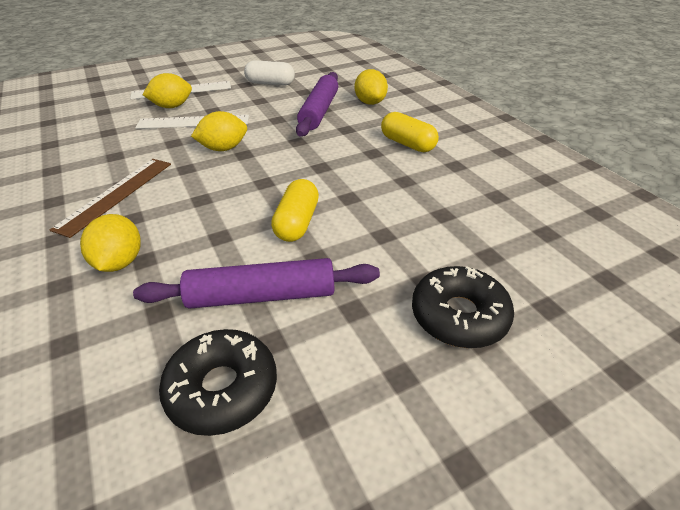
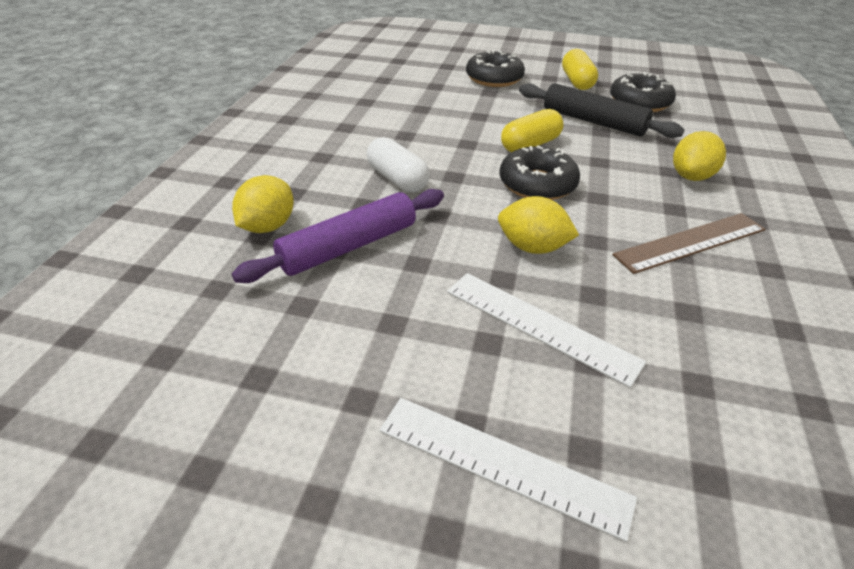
camera: 140 degrees left, 0 degrees up
(172, 106) = (554, 400): yellow lemon -> none
(255, 188) = (537, 184): none -> black donut
(261, 296) = (593, 121): purple rolling pin -> black rolling pin
(270, 83) = (318, 366): white capsule -> white capsule (397, 179)
(407, 144) = (342, 158): yellow capsule -> yellow capsule (577, 81)

